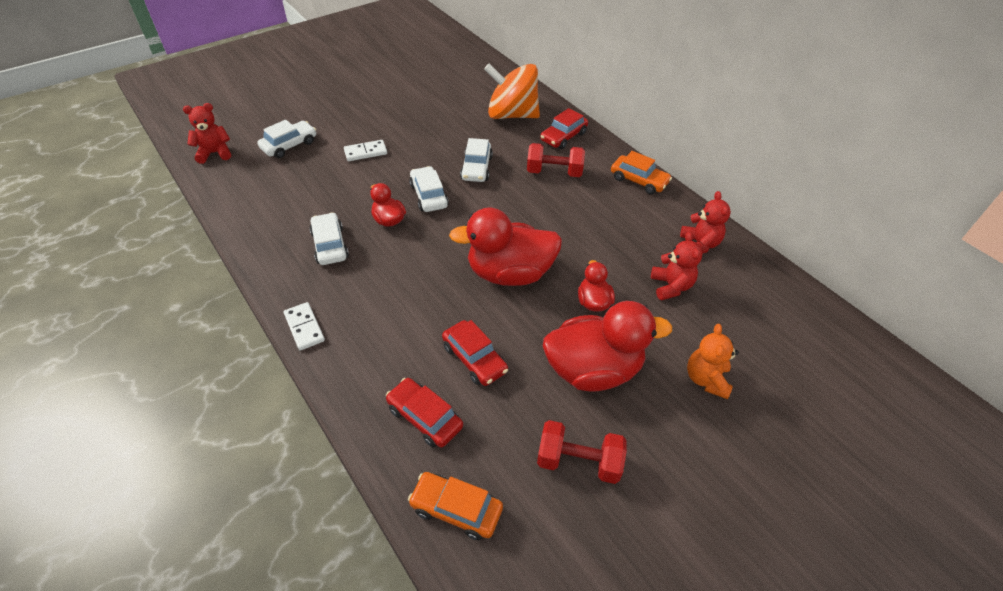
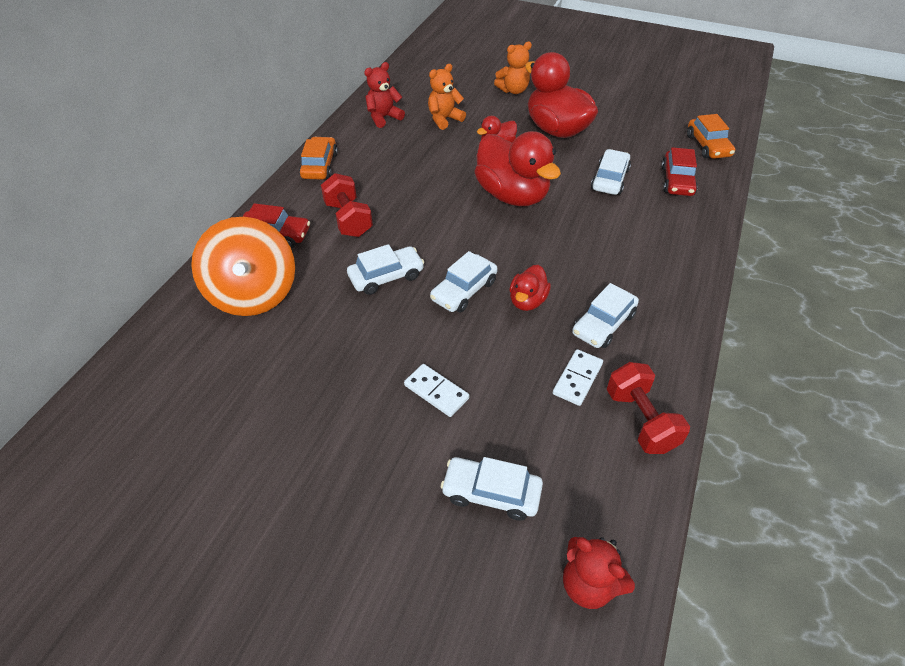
camera: 120 degrees left, 0 degrees up
(304, 327) = (697, 280): white domino -> white domino (577, 379)
(474, 359) = (609, 179): red car -> white car
(578, 461) = (625, 116): red dumbbell -> red dumbbell (640, 420)
(671, 286) = (444, 119): red teddy bear -> orange teddy bear

